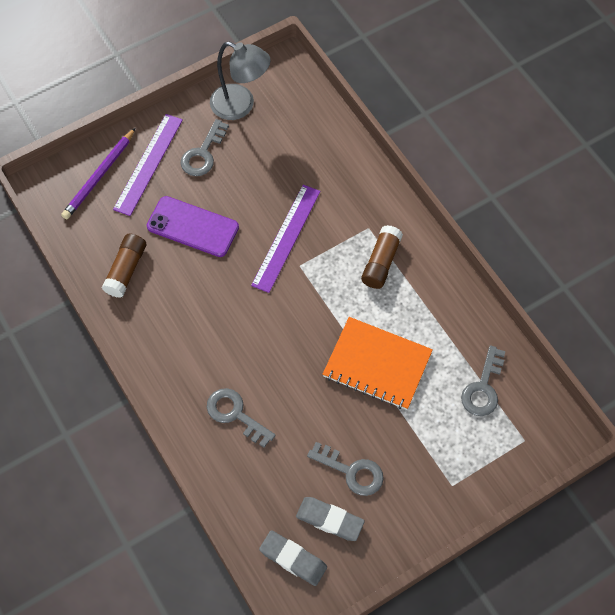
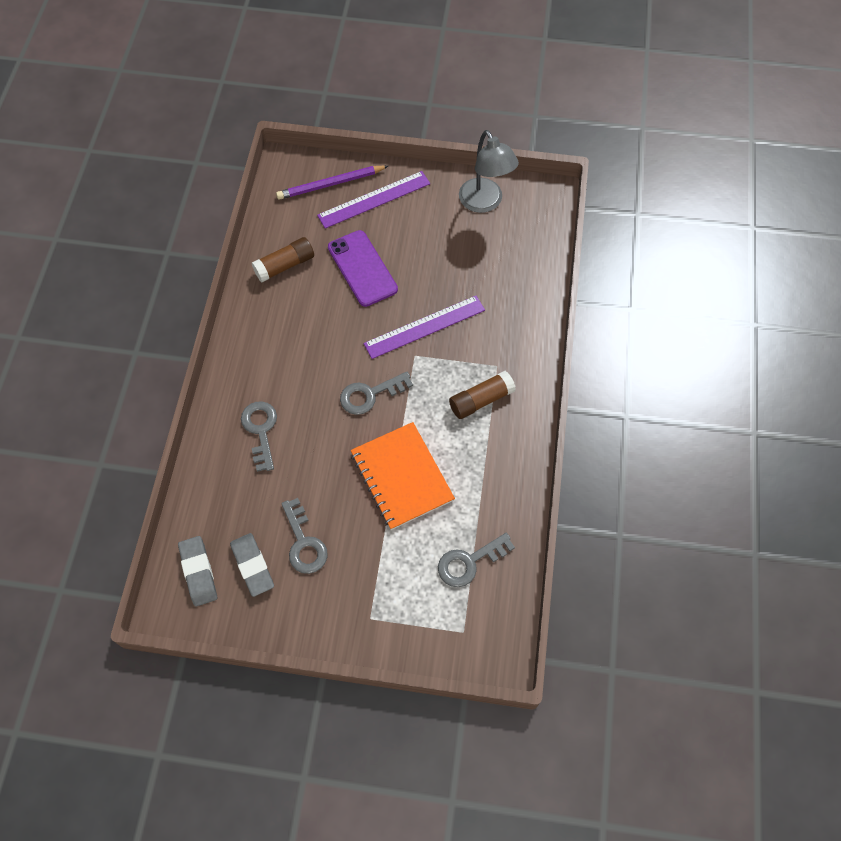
camera: 40 degrees right, 0 degrees up
(203, 153) = (421, 219): grey key -> grey key (370, 394)

